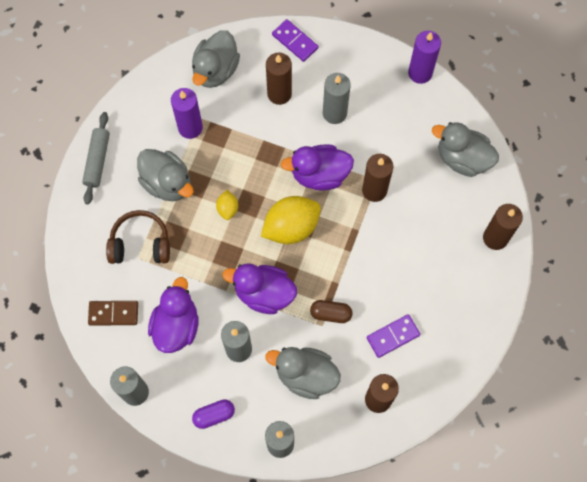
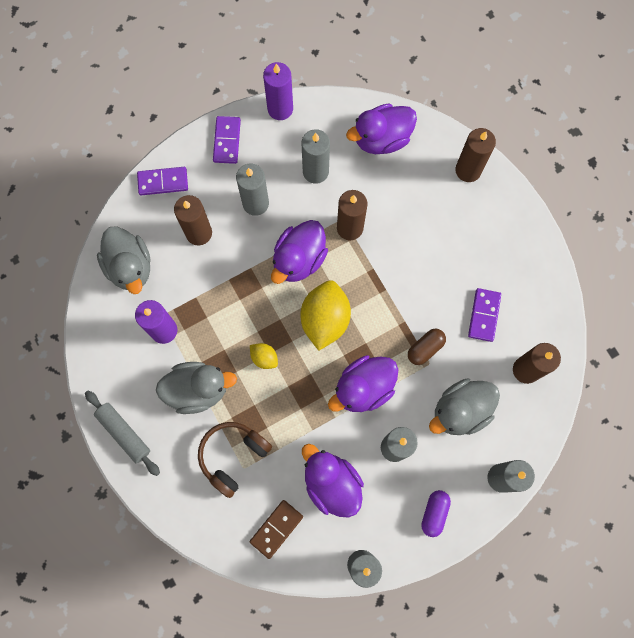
camera: 50 degrees left, 5 degrees up
(363, 57) = (227, 141): none -> purple domino
(395, 134) = (315, 171): none -> grey candle
(462, 158) = (381, 139): grey duck -> purple duck

